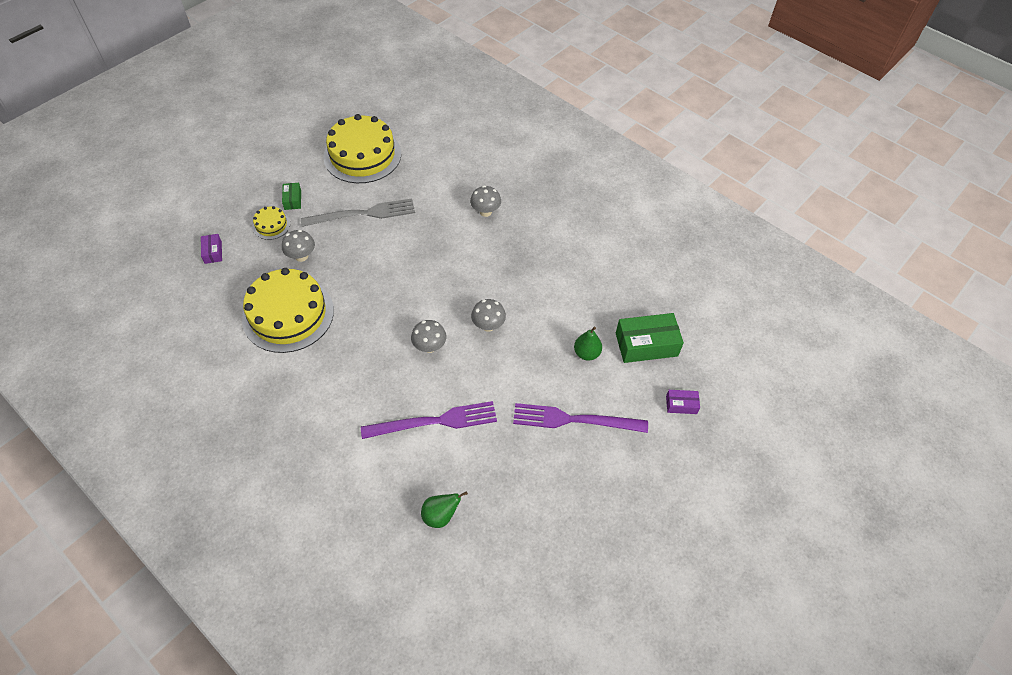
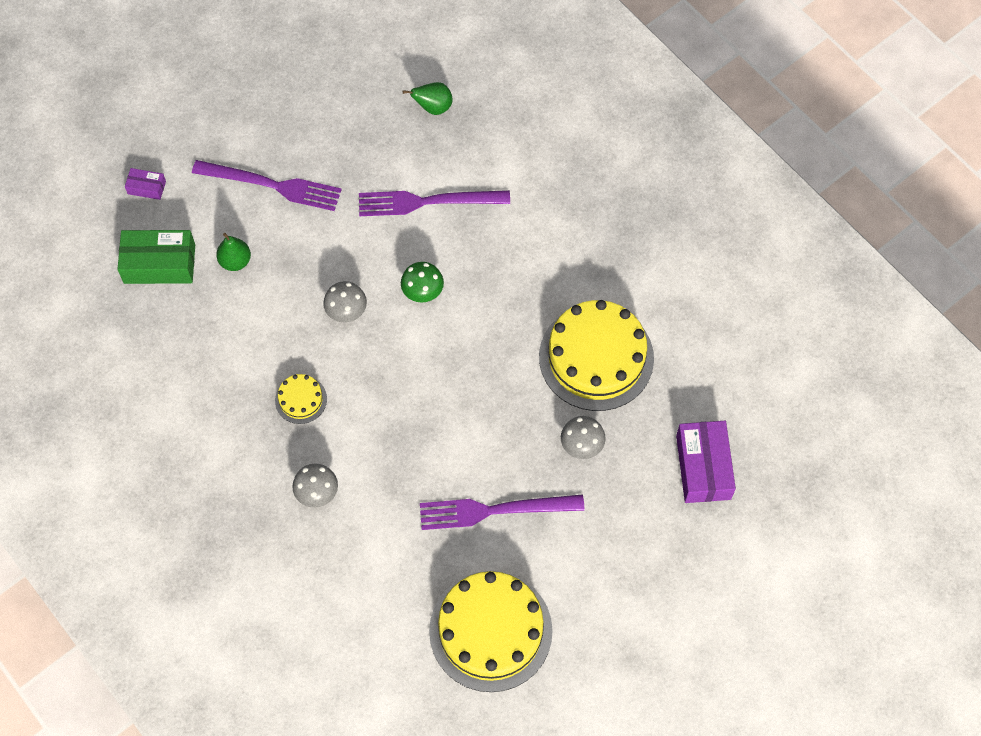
camera: 170 degrees left, 10 degrees up
(213, 252) = (703, 467): purple box -> purple box, size x1.98
(271, 225) = (626, 505): yellow cake -> yellow cake (301, 399)
(292, 200) = (597, 550): green box -> none
(363, 214) = (495, 510): grey fork -> purple fork
(429, 346) = (423, 292): grey mushroom -> green mushroom

